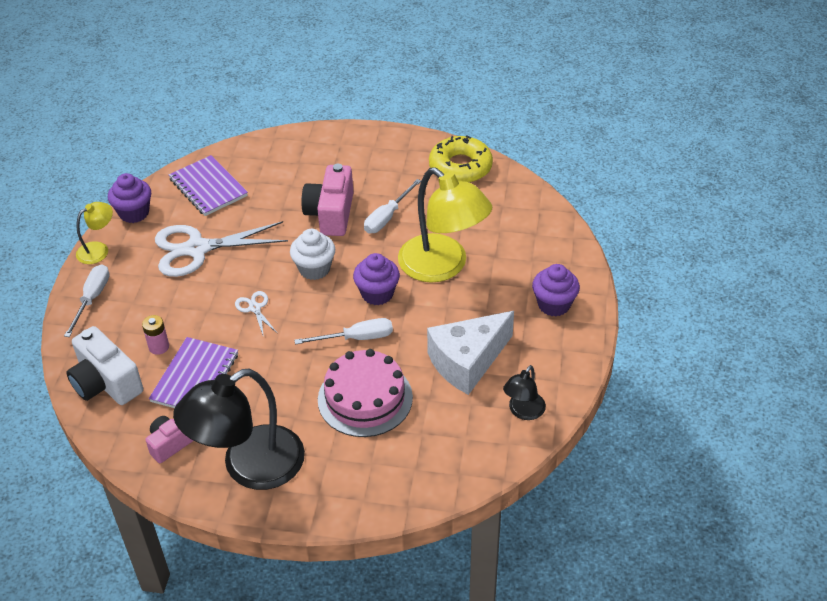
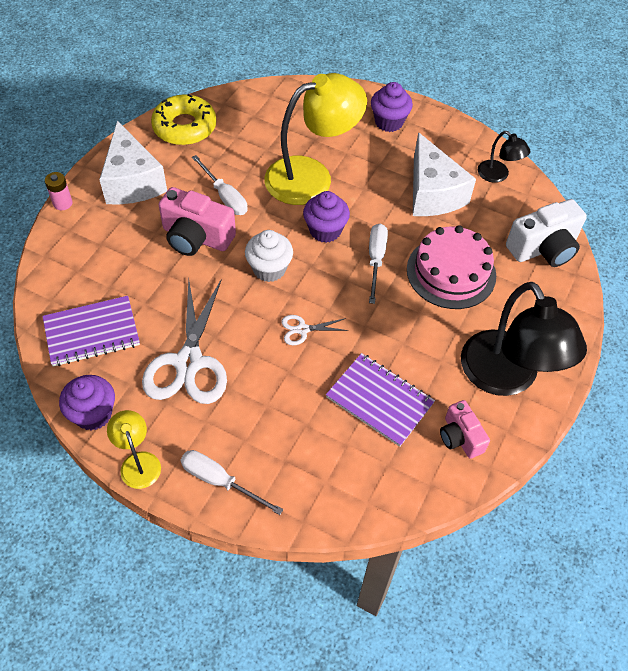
camera: 75 degrees left, 10 degrees up
(106, 383) = (357, 486): white camera -> white camera (543, 248)
(159, 347) = (323, 426): pink battery -> pink battery (62, 203)
(377, 157) = (132, 181): none -> white cheese

